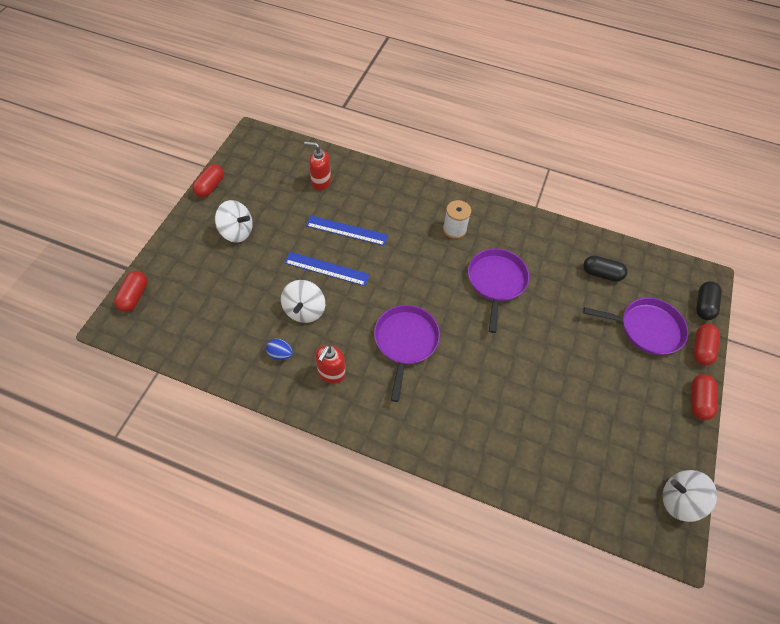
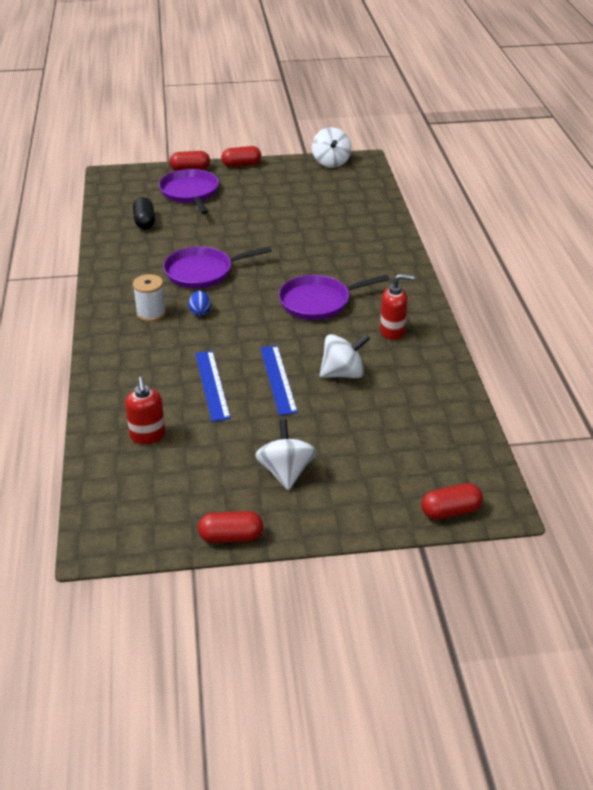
camera: 115 degrees left, 20 degrees down
(280, 354) = (405, 369): blue egg -> blue egg (200, 312)
(703, 305) = (142, 173): black capsule -> none

